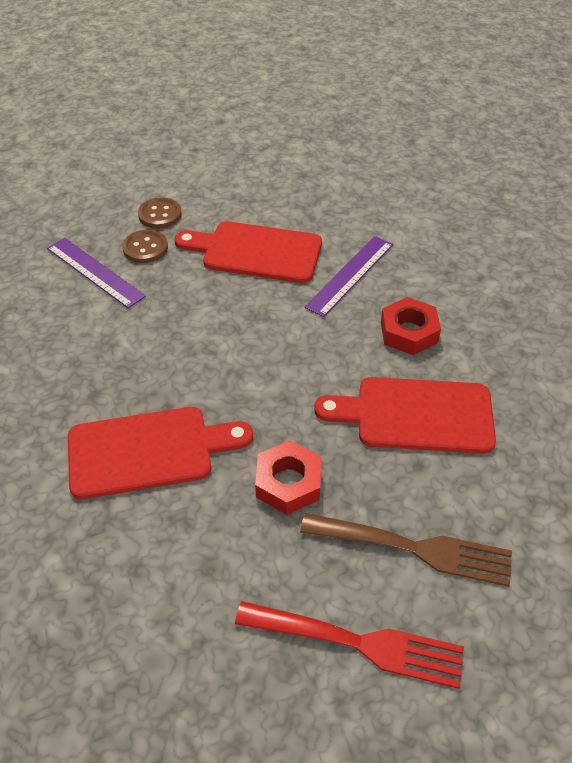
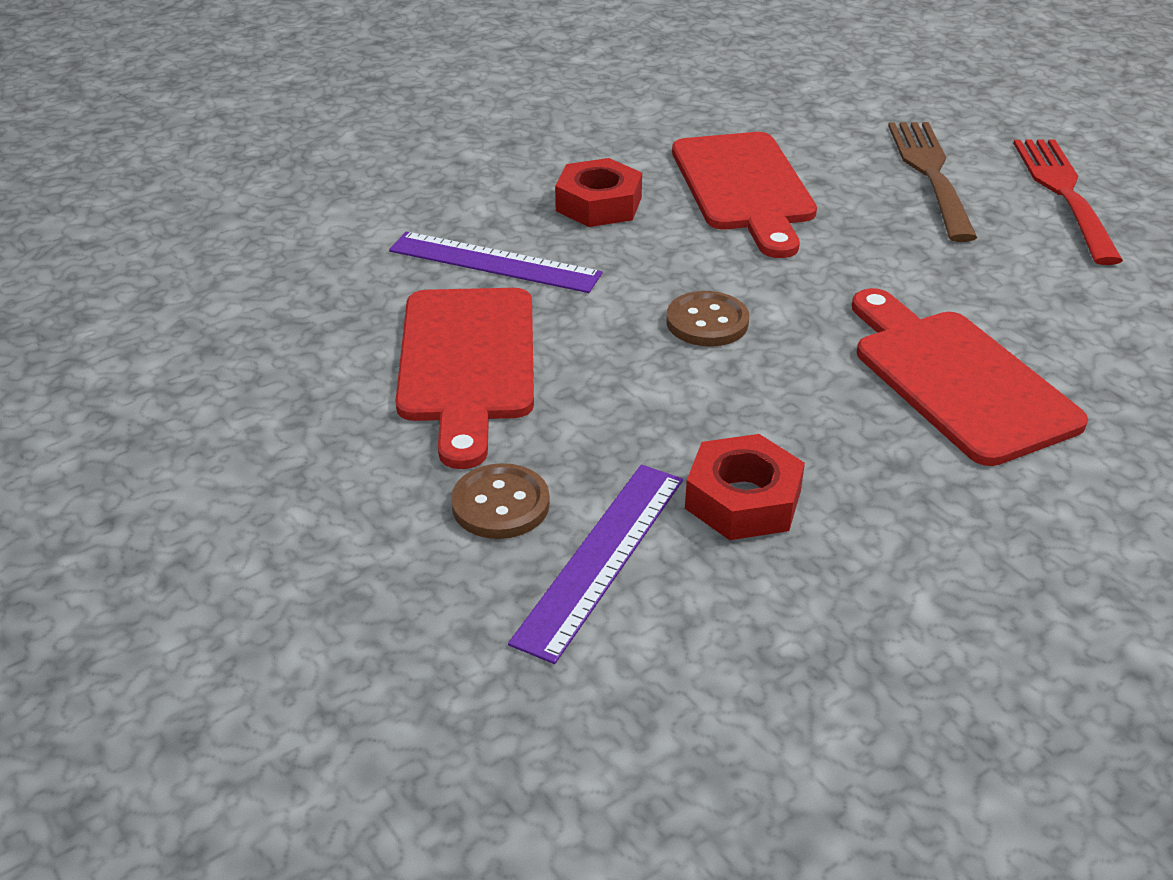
camera: 105 degrees left, 10 degrees down
(160, 215) = (382, 512): brown button -> brown button (707, 322)
(288, 483) = (914, 259): red nut -> red nut (743, 499)

